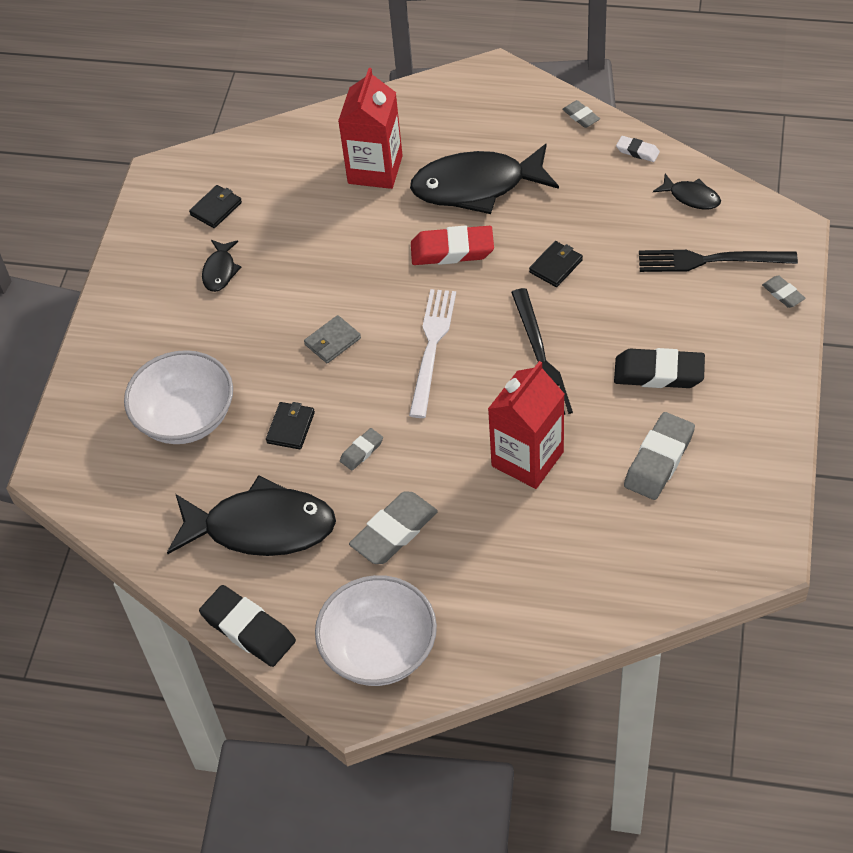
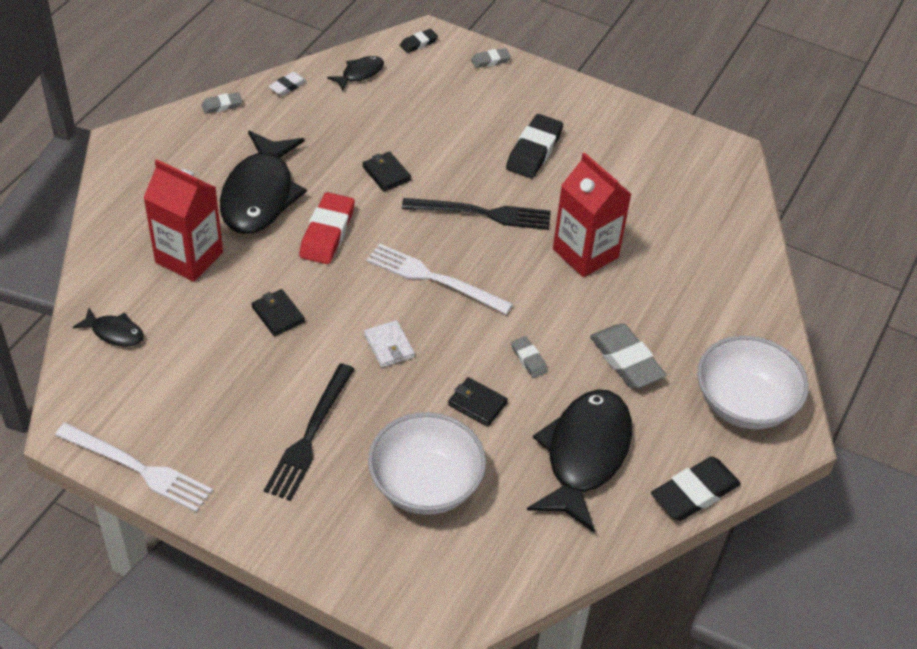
camera: 80 degrees left, 5 degrees down
(137, 226) = (136, 468): none -> white fork
(216, 208) = (156, 393): black wallet -> black wallet (278, 315)
(220, 271) = (246, 411): black fish -> black fish (114, 333)
(332, 341) = (389, 346): grey wallet -> white wallet
(659, 460) = (620, 178): grey eraser -> none
(711, 260) = (434, 85): black fork -> black fork (310, 434)
(771, 226) = (418, 43): none -> black eraser

